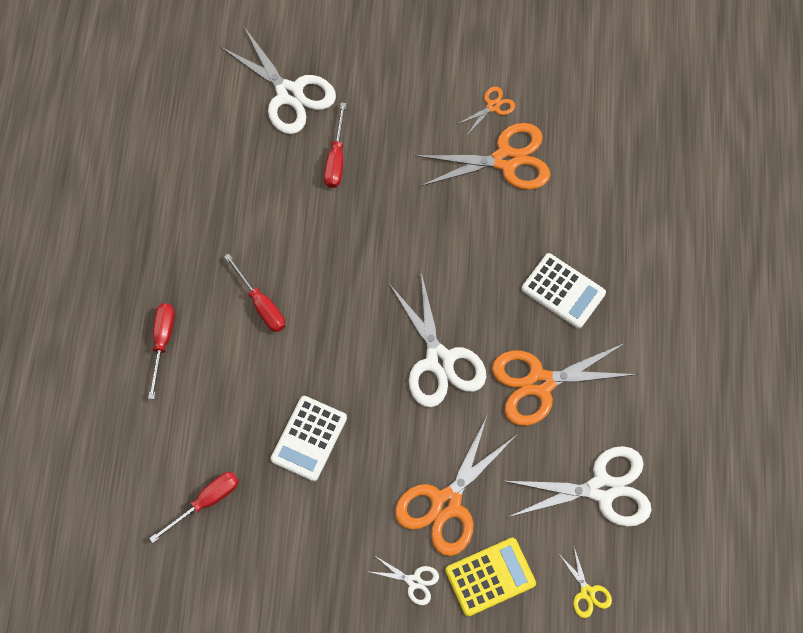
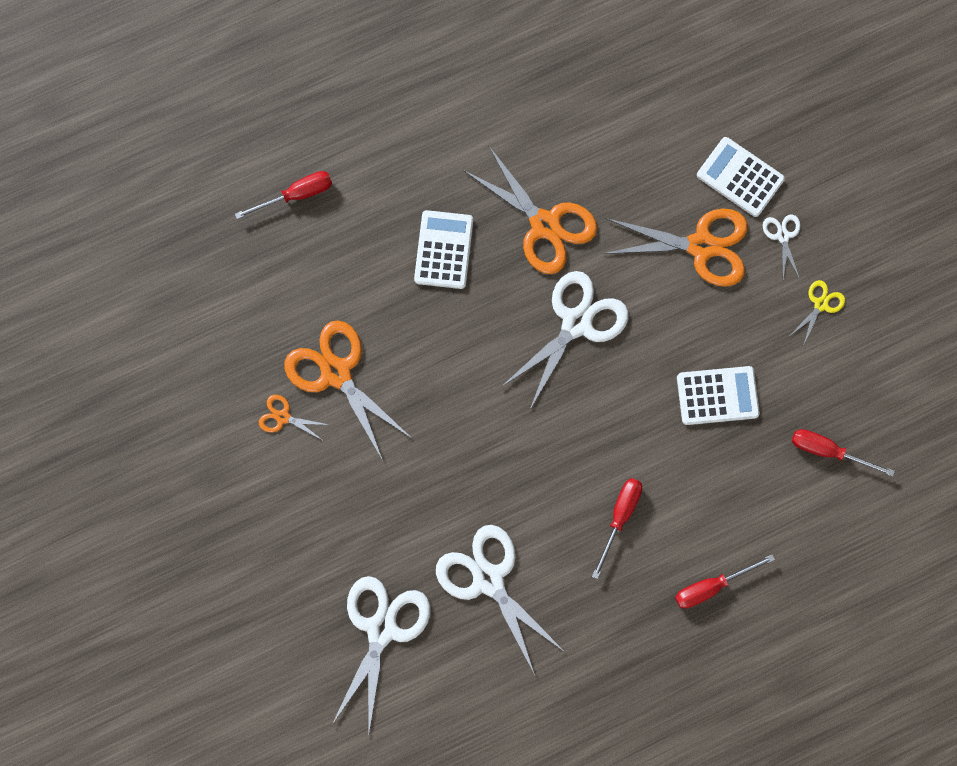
camera: 120 degrees left, 10 degrees up
(336, 159) = (428, 537): red screwdriver -> red screwdriver (296, 195)
(490, 577) = (740, 177): yellow calculator -> white calculator
(587, 592) = (704, 95): yellow scissors -> yellow scissors (821, 304)
(602, 489) = (609, 125): white scissors -> white scissors (489, 579)

